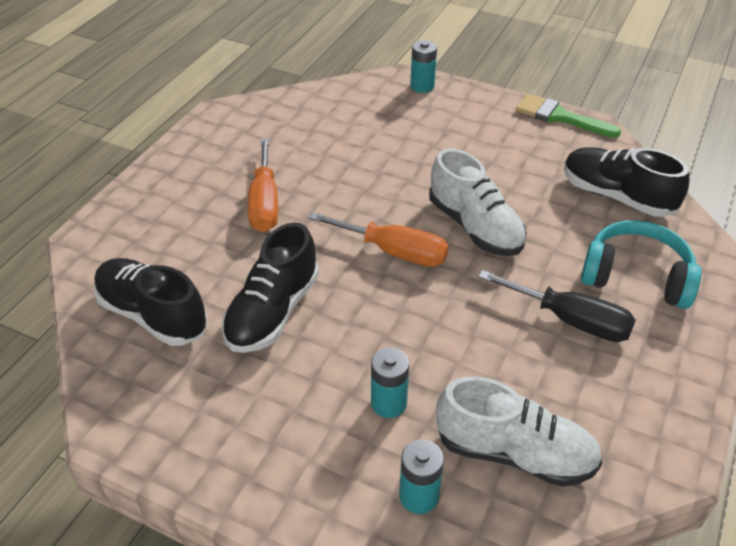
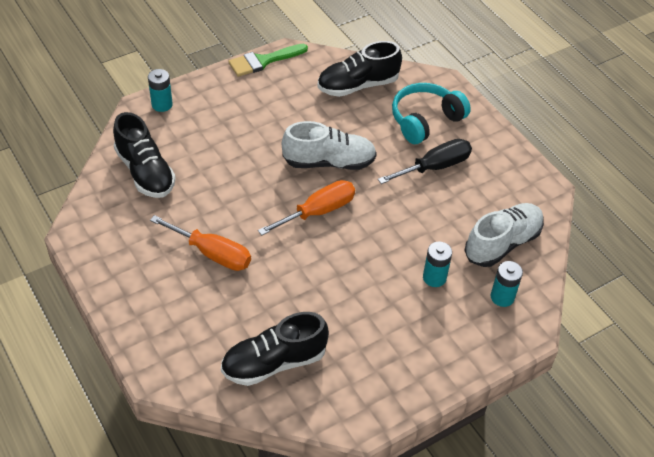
camera: 60 degrees left, 5 degrees up
(273, 312) = (322, 297): black shoe -> black shoe (145, 172)

